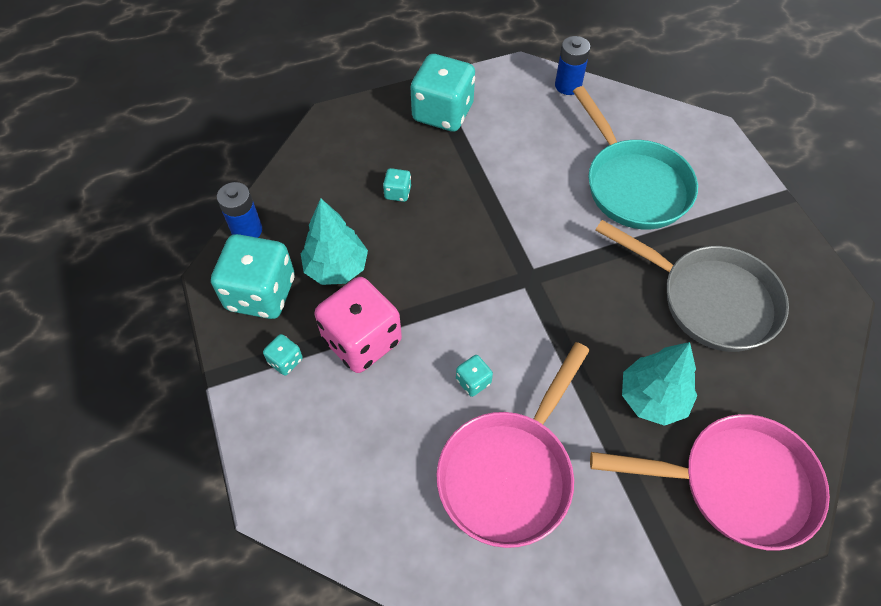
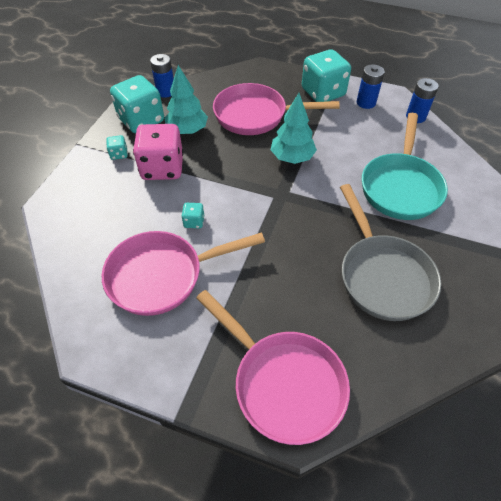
camera: 40 degrees right, 5 degrees down
(398, 193) = (256, 115): turquoise dice -> pink pan
(501, 98) = (366, 102): none -> blue battery
(652, 398) = (284, 300): turquoise tree -> turquoise tree (292, 157)

